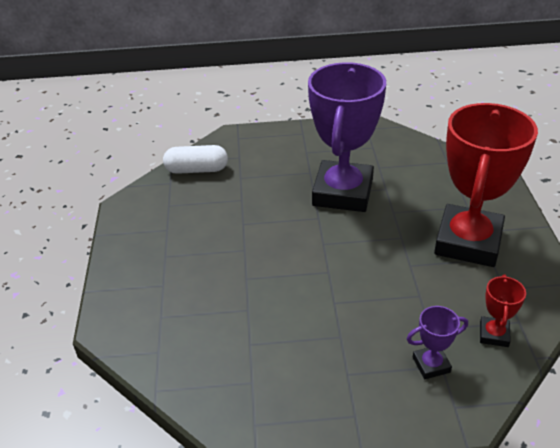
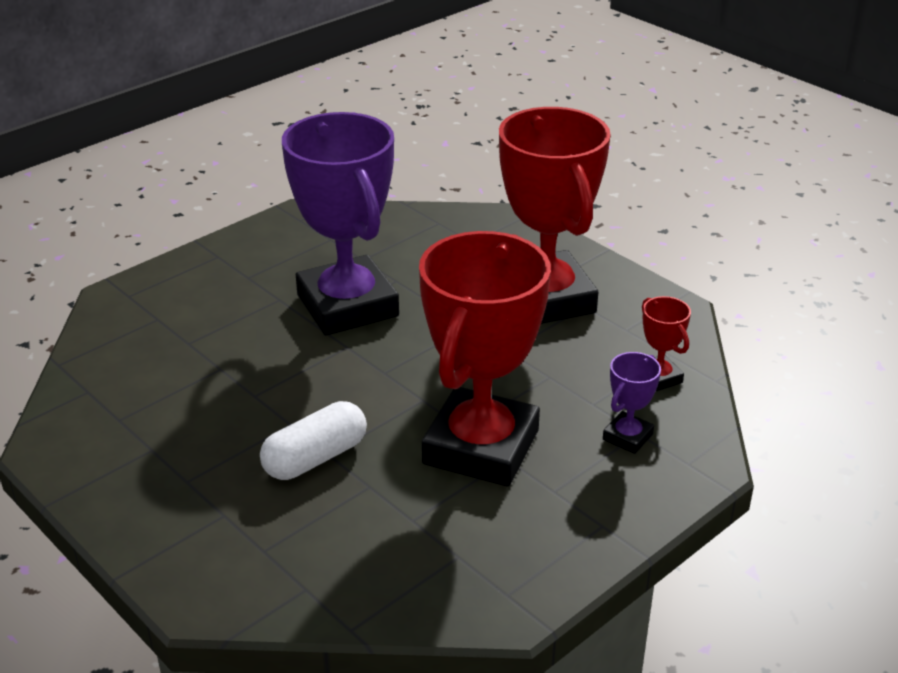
camera: 40 degrees left, 5 degrees down
(197, 170) = (111, 359): white capsule -> white capsule (315, 458)
(332, 320) = (481, 447): none -> red trophy

